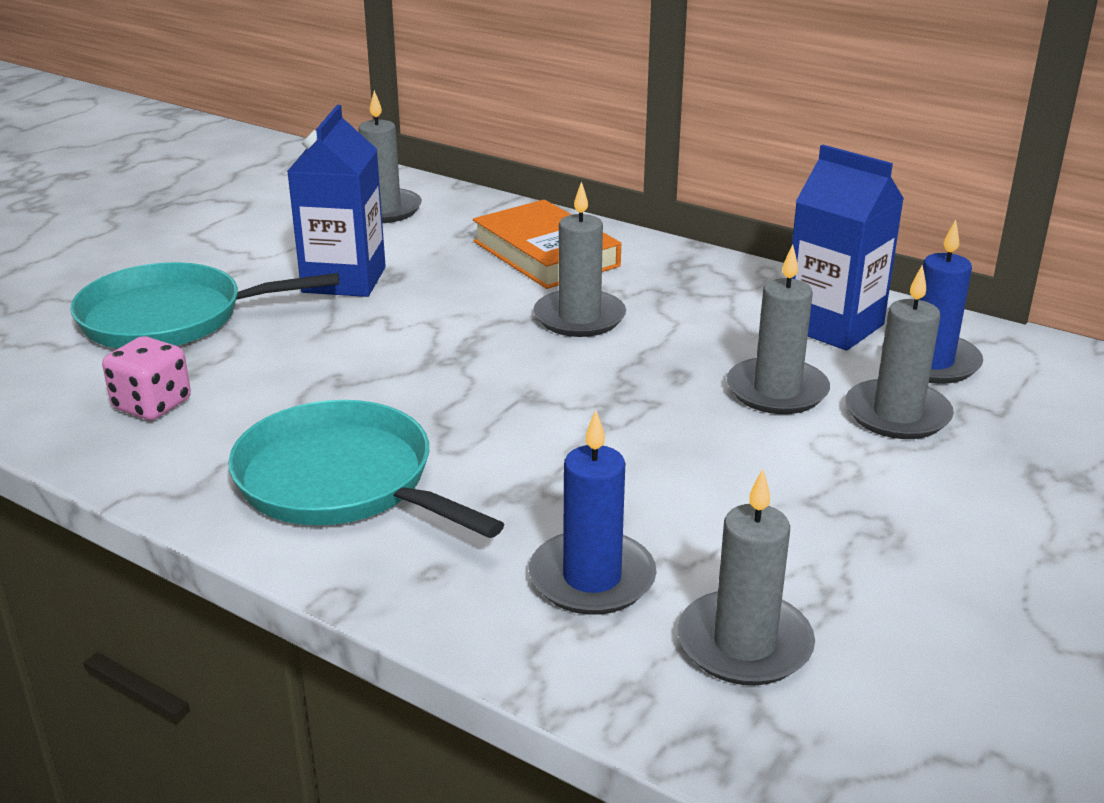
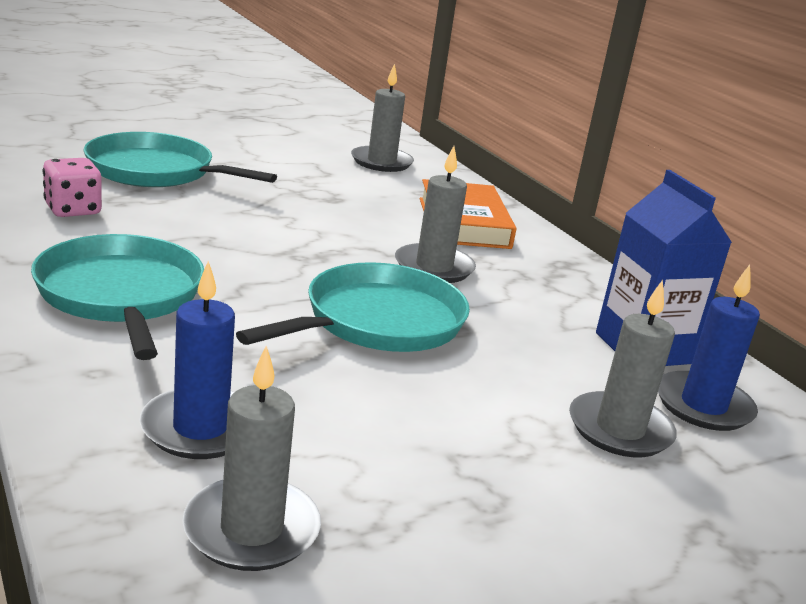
camera: 25 degrees right, 5 degrees down
(344, 280) = (297, 189): blue carton -> none
(602, 400) = (378, 322): none -> turquoise pan
(777, 391) = (531, 371): grey candle -> none

